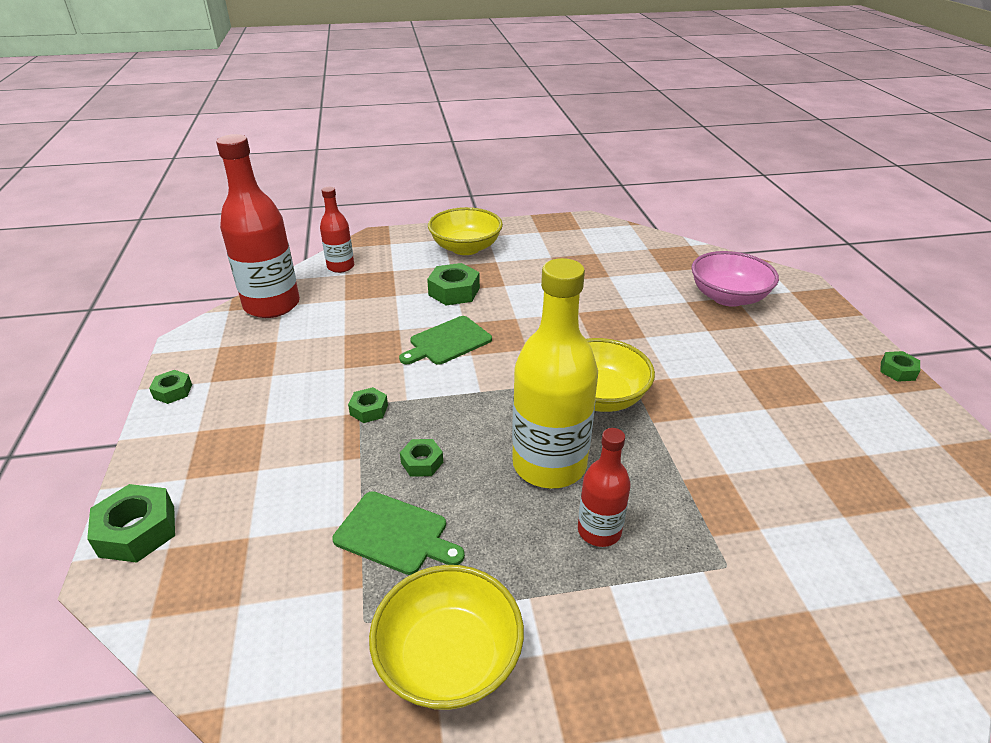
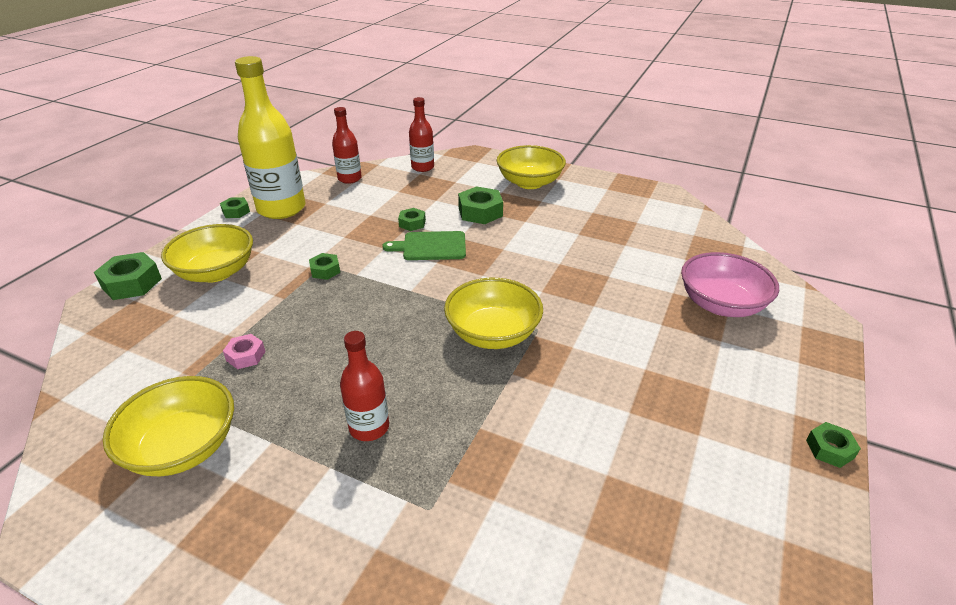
camera: 35 degrees right, 0 degrees up
(239, 467) = (216, 272): none -> yellow bowl
(272, 305) = (349, 178): red bottle -> red bottle, size x0.54
(395, 534) = (246, 356): green cutting board -> pink nut
(422, 462) = (315, 320): green nut -> green nut (412, 223)
(549, 464) = (393, 363): yellow bottle -> yellow bottle (281, 208)

